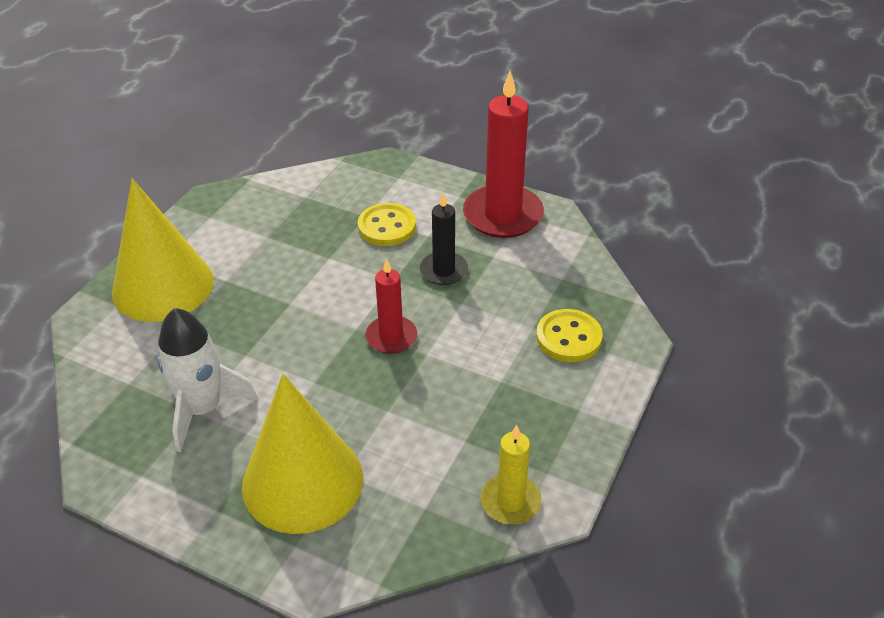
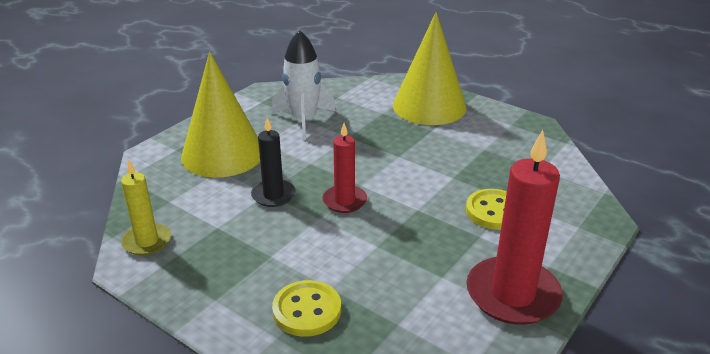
camera: 100 degrees right, 10 degrees down
(443, 270) = (424, 239): black candle -> black candle (273, 195)

